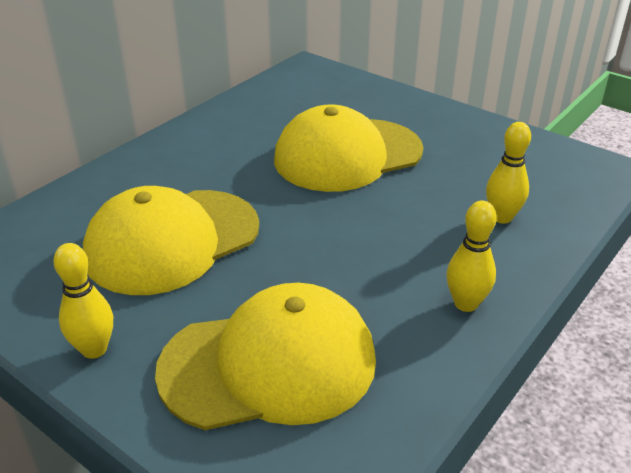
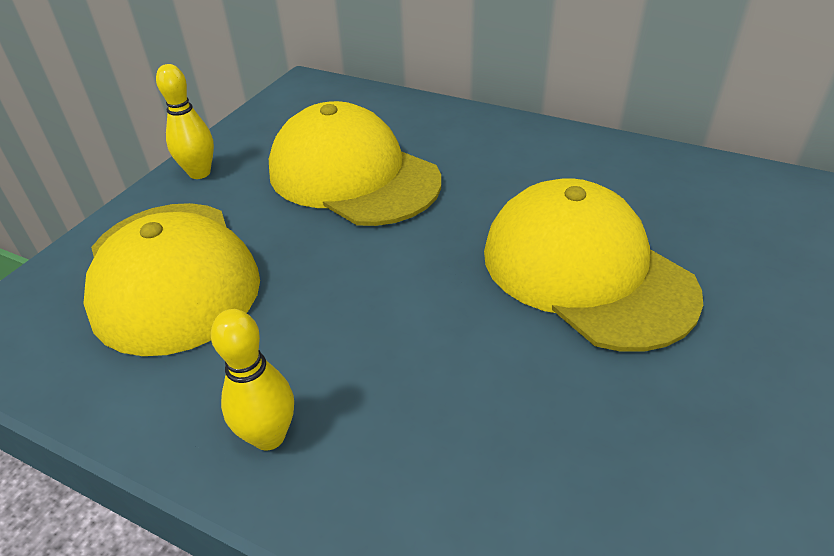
camera: 80 degrees right, 5 degrees up
(502, 217) = (494, 476): yellow bowling pin -> none

